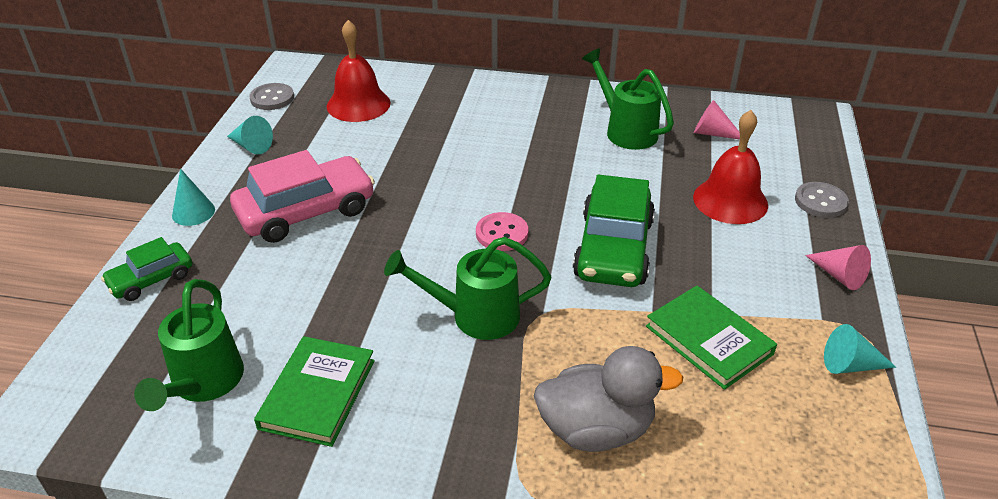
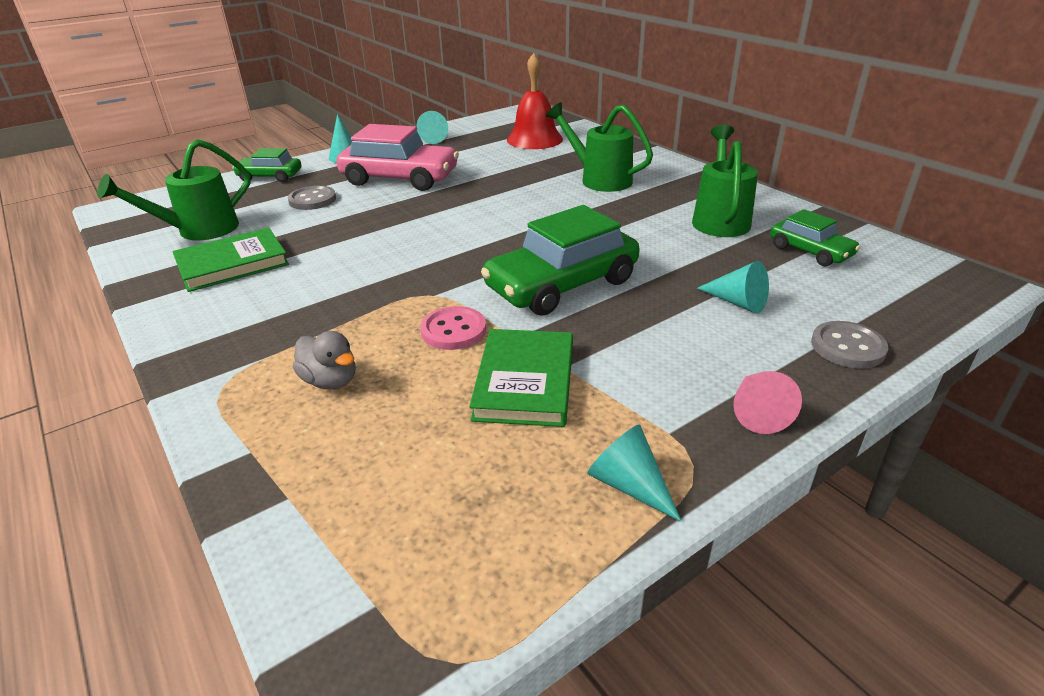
camera: 45 degrees right, 5 degrees down
(272, 98) = (488, 121): grey button -> grey button (312, 200)
(476, 316) = (388, 273): green watering can -> green watering can (600, 179)
(502, 233) = (495, 238): pink button -> pink button (453, 330)
(596, 429) = (330, 381): grey duck -> grey duck, size x0.56
(713, 133) = (810, 251): pink cone -> green car
(730, 200) = (737, 302): red bell -> turquoise cone

